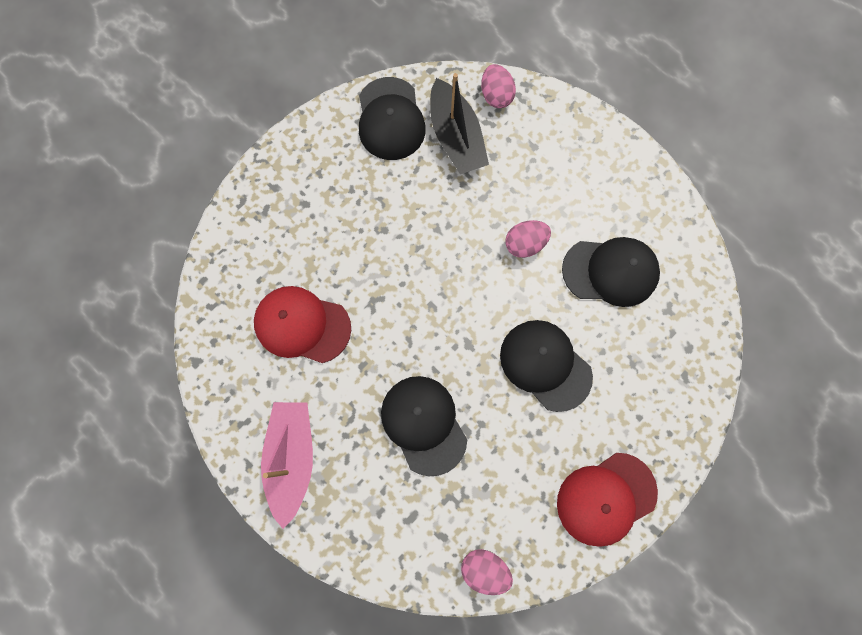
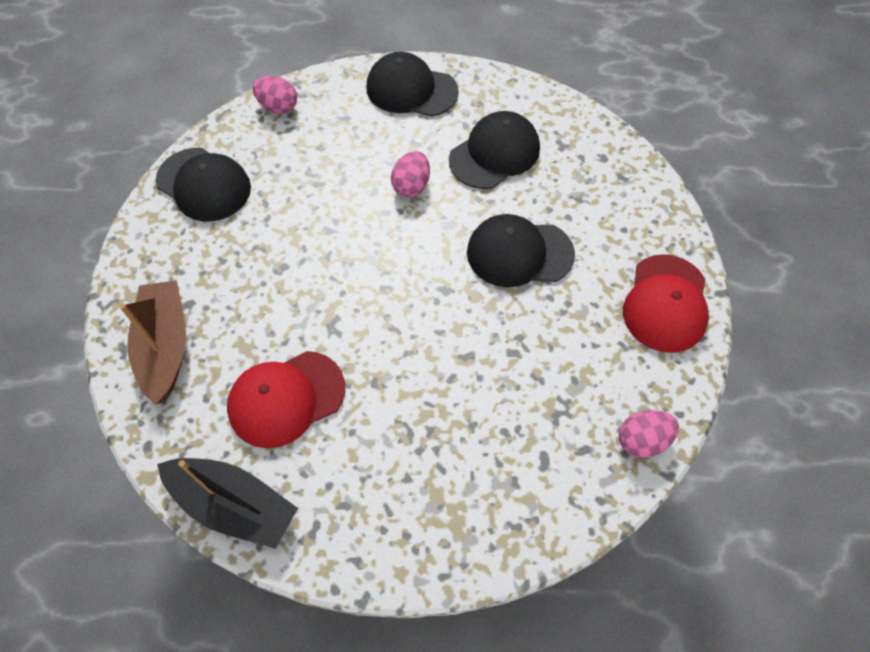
camera: 45 degrees left, 15 degrees down
(266, 222) = (165, 347): none -> brown boat
(292, 458) = (392, 514): pink boat -> none
(424, 424) = (475, 379): black cap -> black cap (411, 90)
(456, 137) = (275, 157): black boat -> black boat (233, 505)

